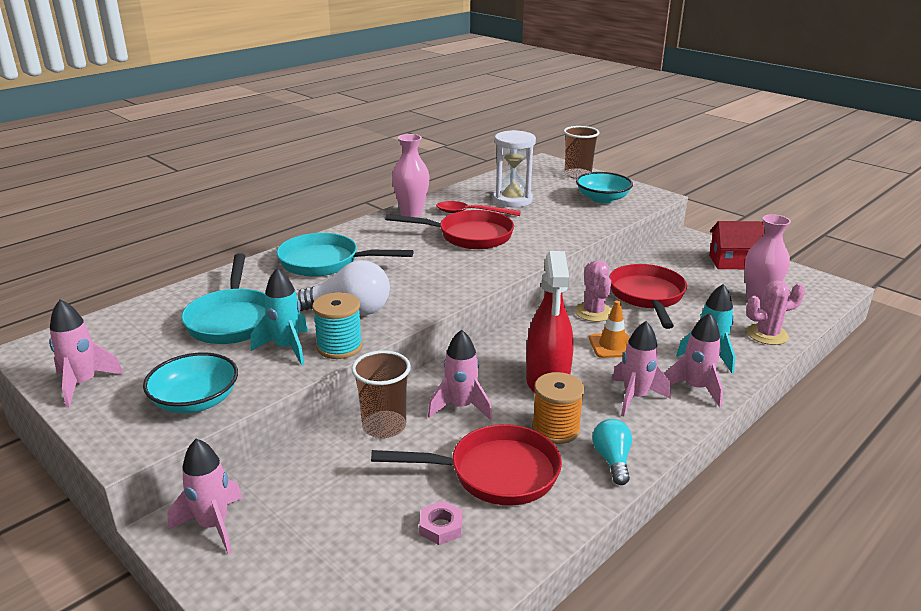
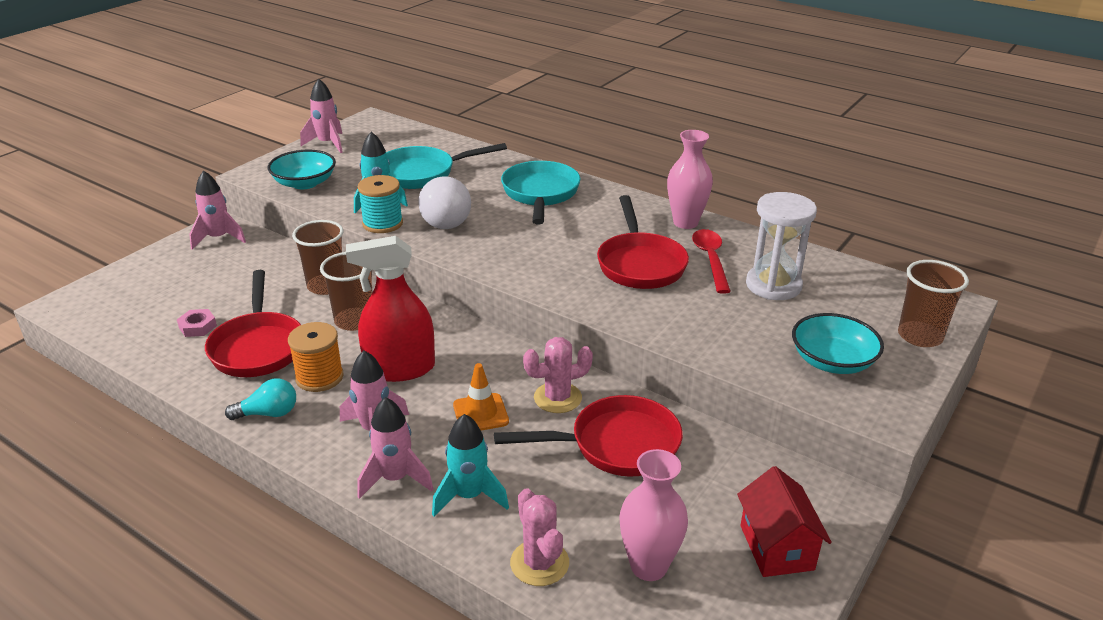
camera: 80 degrees right, 5 degrees up
(460, 407) = (354, 321): pink rocket -> brown cup

